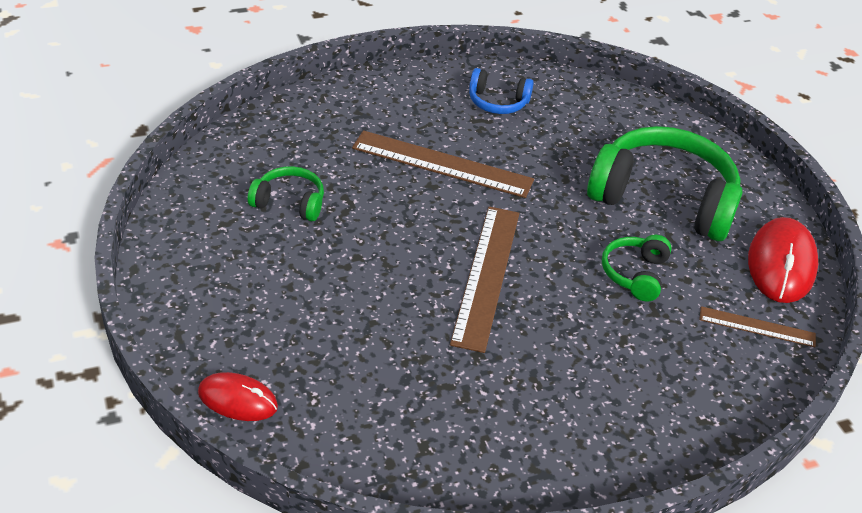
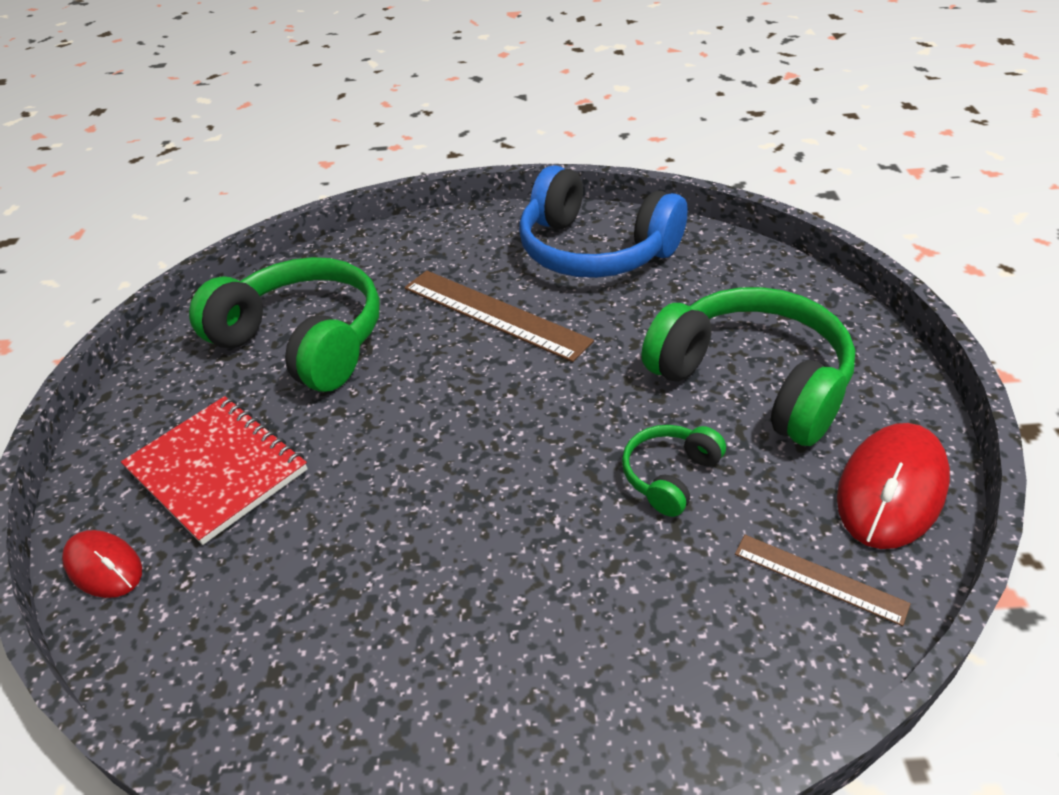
camera: 25 degrees right, 0 degrees up
(283, 315) = (217, 470): none -> red notebook
(289, 202) = (304, 341): green headphones -> green headphones, size x2.10
(486, 275) = (475, 452): brown ruler -> none
(497, 102) = (594, 250): blue headphones -> blue headphones, size x2.10

